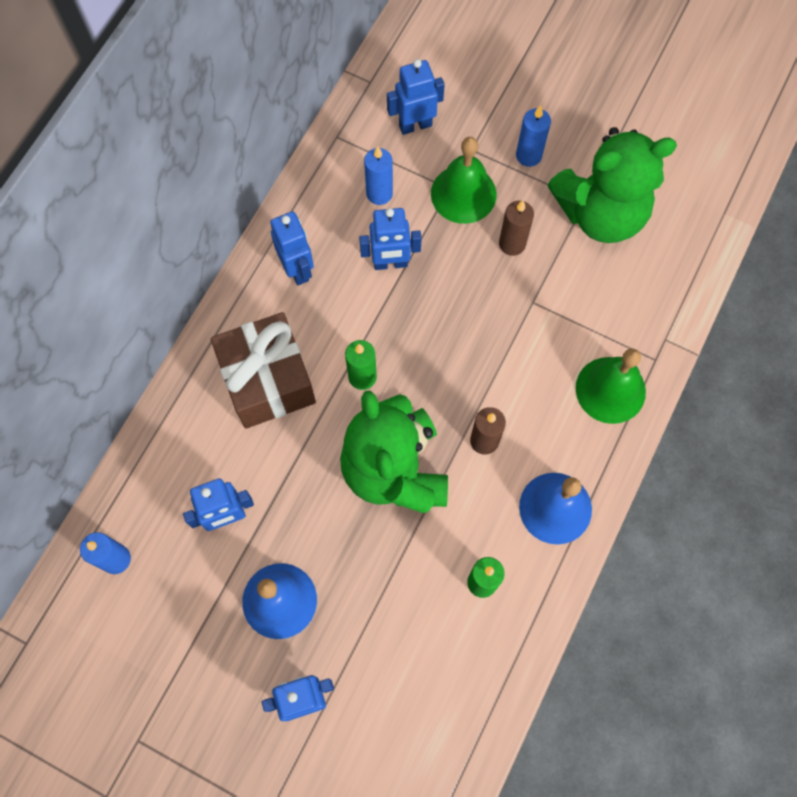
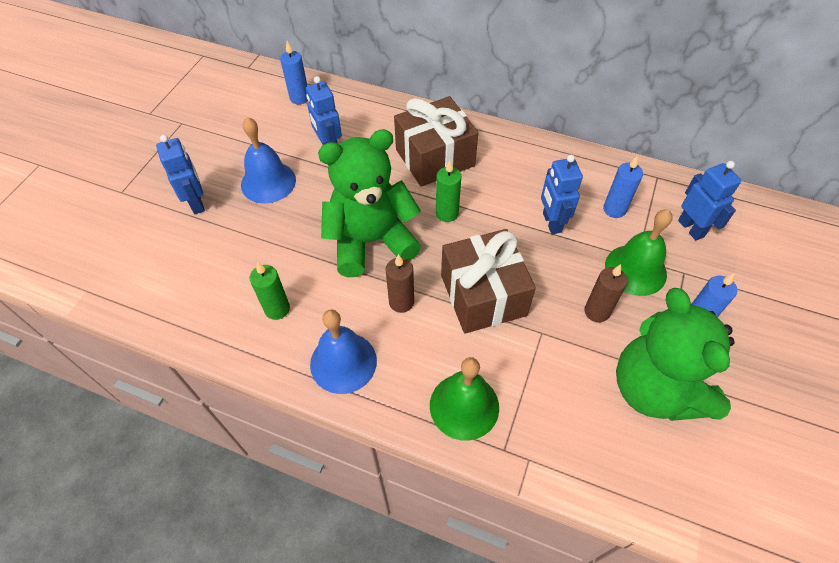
camera: 85 degrees right, 15 degrees down
(297, 269) = (530, 165): blue robot -> none
(482, 352) = (483, 295): none -> brown gift

